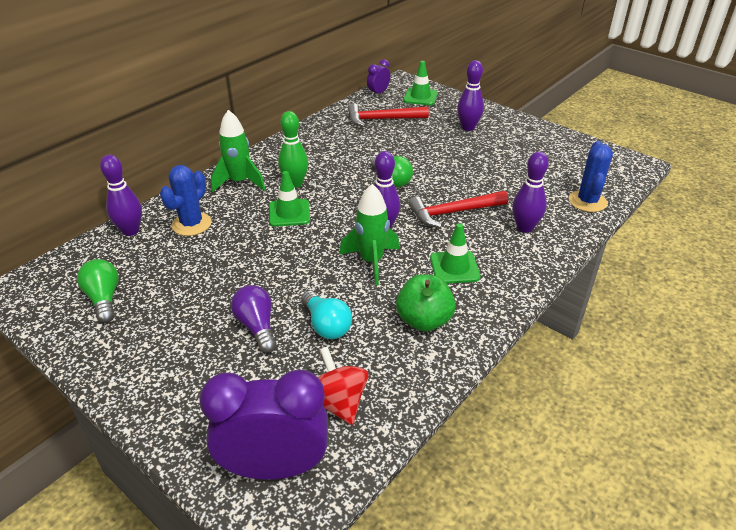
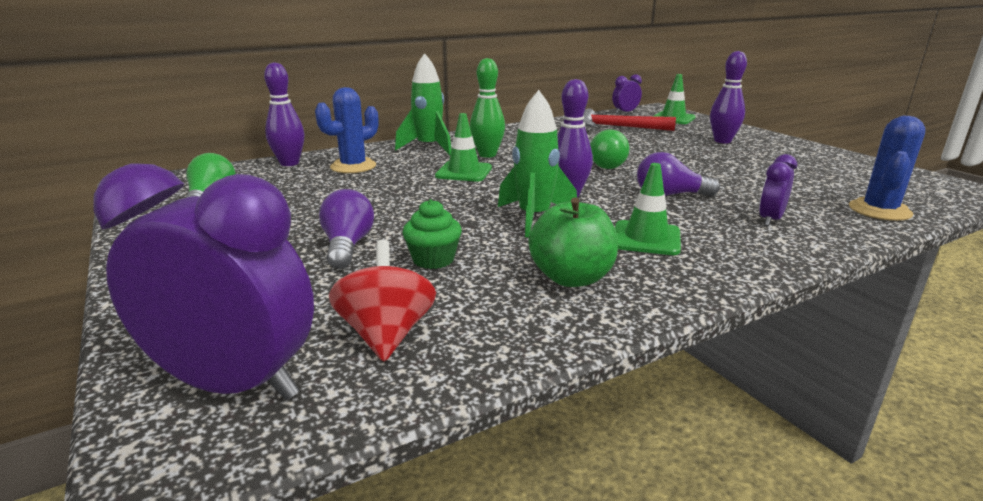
camera: 20 degrees right, 15 degrees down
(326, 325) = (433, 259): turquoise light bulb -> green cupcake
(453, 212) = (669, 195): red hammer -> purple light bulb
(524, 228) = (770, 220): purple bowling pin -> purple clock

